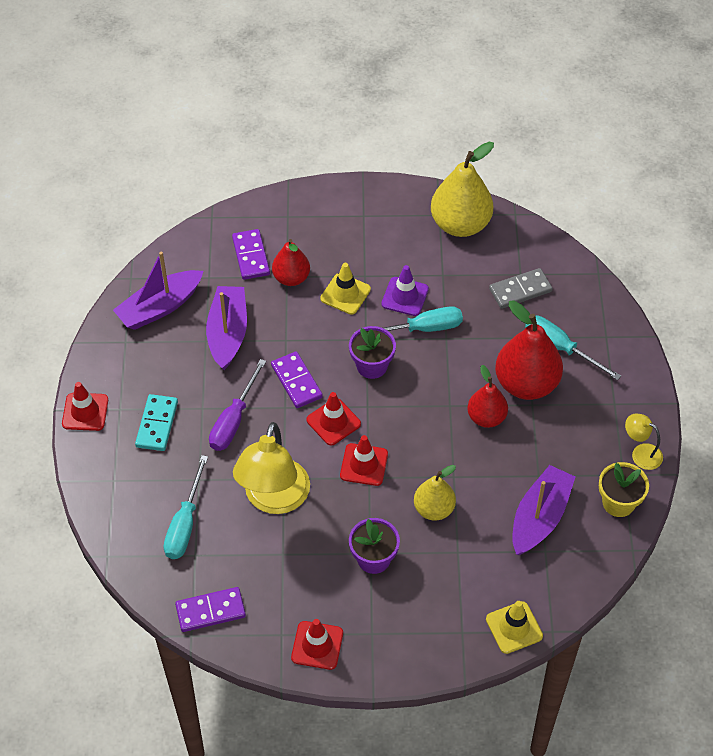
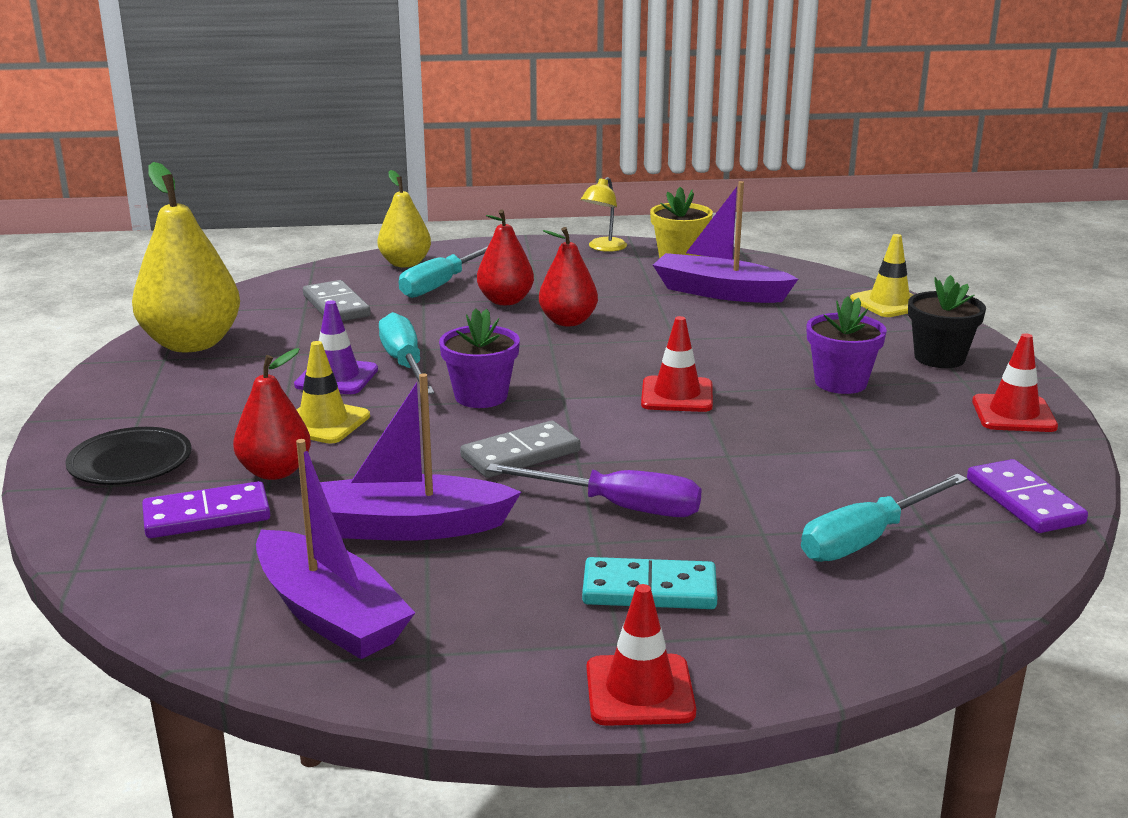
camera: 95 degrees left, 30 degrees down
(185, 524) = (867, 539): turquoise screwdriver -> turquoise screwdriver turned 135 degrees clockwise
(274, 499) = (773, 460): yellow lamp -> none
(296, 381) = (520, 454): purple domino -> grey domino
(308, 220) = (130, 463): none -> black plate
(333, 422) = (600, 420): red traffic cone -> none
(408, 630) = (939, 358): none -> black flower pot
(434, 509) = (735, 348): yellow pear -> yellow pear (405, 263)
(526, 384) = (505, 301): red pear -> red pear, size x0.60

